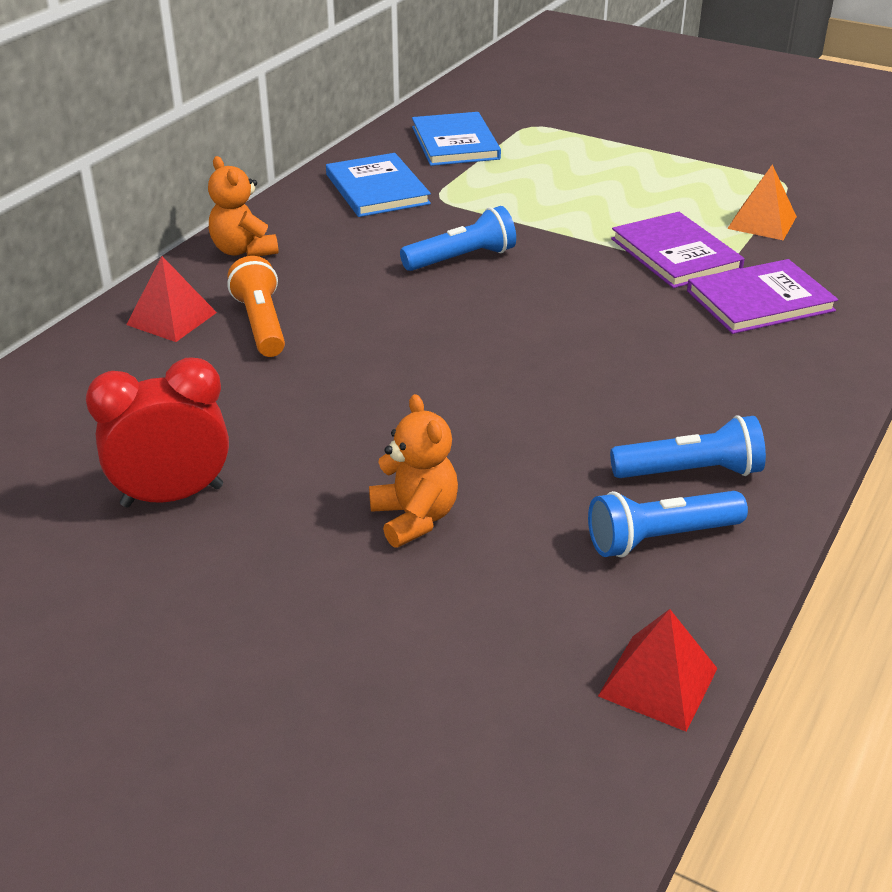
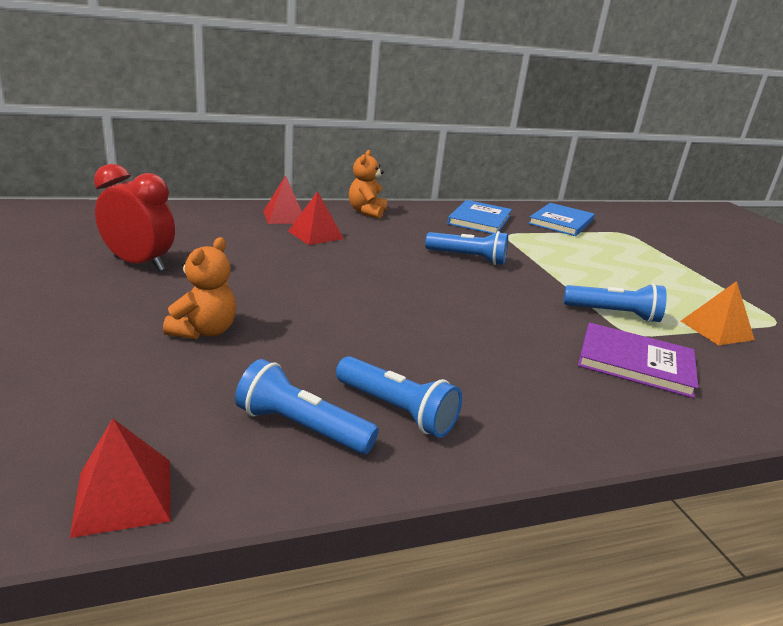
camera: 40 degrees right, 10 degrees down
(261, 324) = (315, 235): orange flashlight -> red pyramid
(675, 254) = (613, 314): purple book -> blue flashlight

